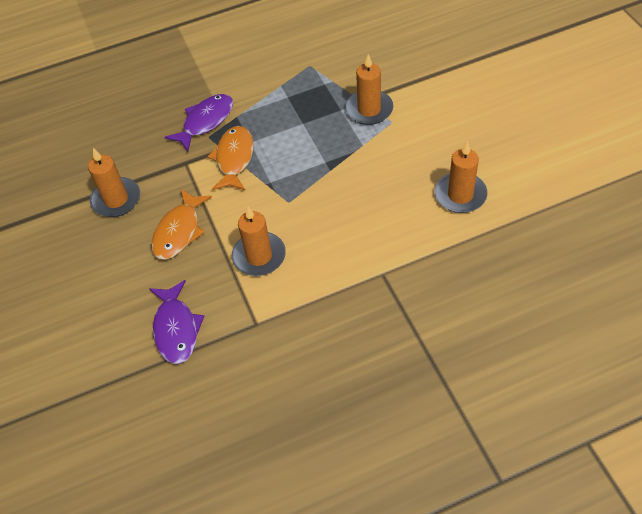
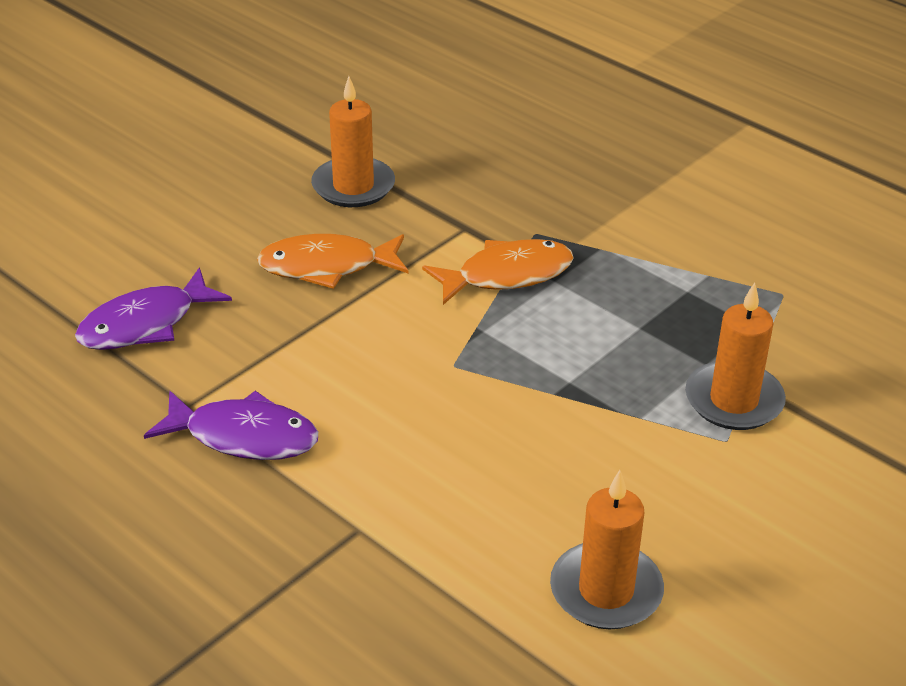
camera: 60 degrees right, 15 degrees down
(205, 122) = (564, 219): purple fish -> purple fish (243, 436)
(259, 256) = (322, 366): orange candle -> none

